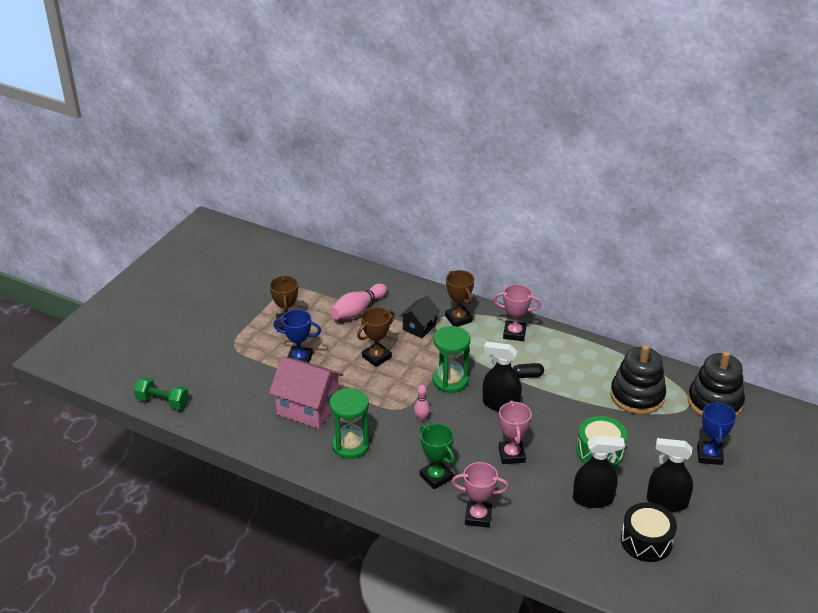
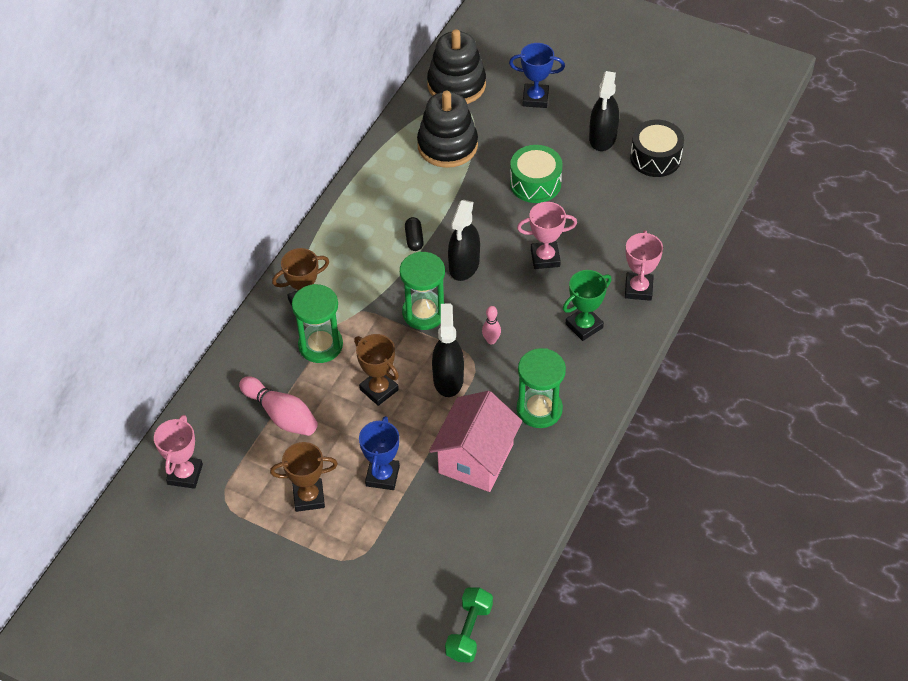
camera: 90 degrees left, 15 degrees up
(419, 327) = (320, 345): black house -> green hourglass
(514, 333) = (336, 248): pink trophy -> pink trophy (185, 474)
(593, 499) = (604, 193): black spray bottle -> black spray bottle (448, 379)

